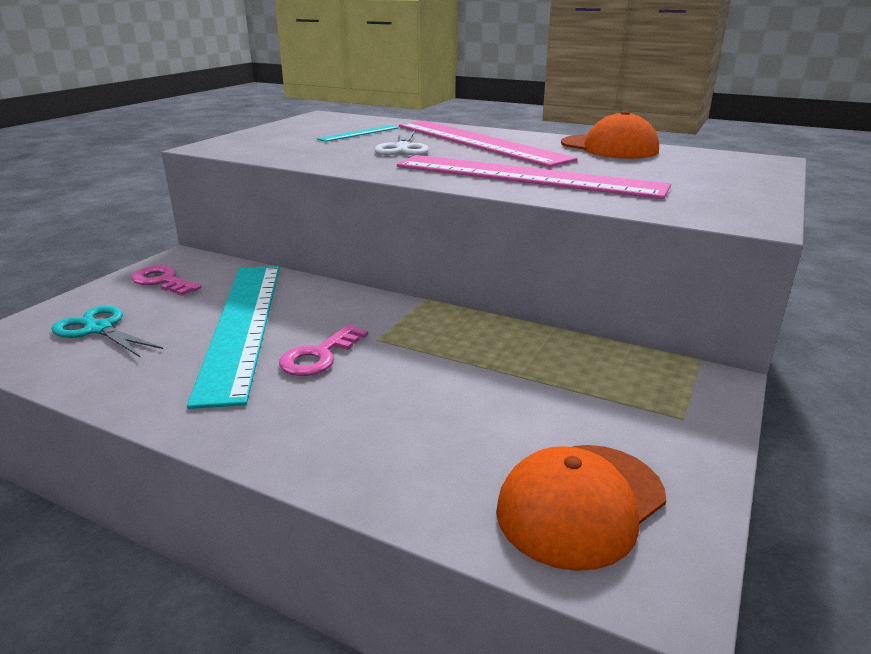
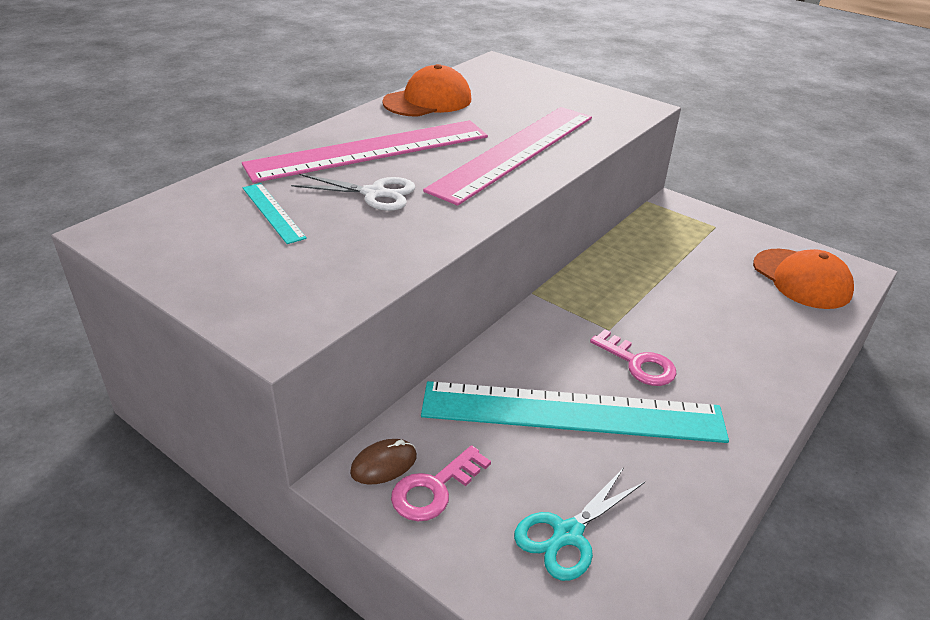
camera: 80 degrees left, 10 degrees up
(191, 264) = (384, 464): none -> brown mouse

